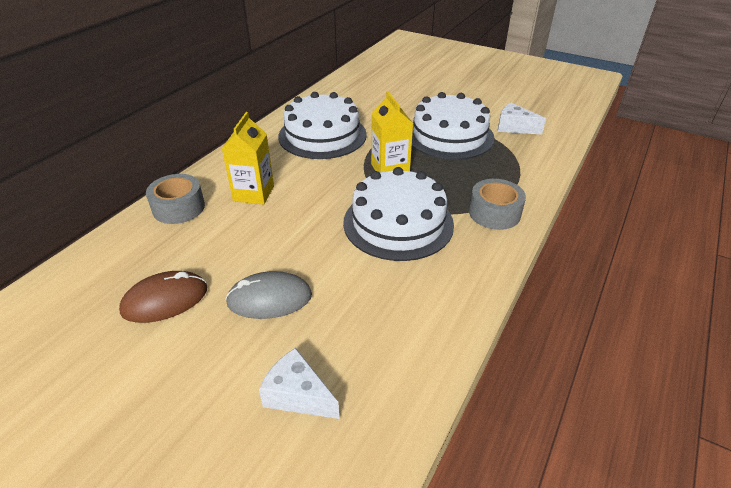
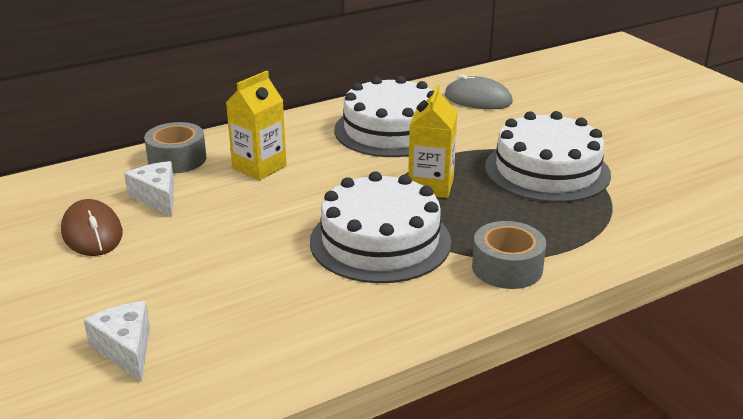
camera: 30 degrees right, 10 degrees down
(165, 300) = (92, 233): brown mouse -> brown mouse turned 60 degrees clockwise
(269, 299) = (180, 264): grey mouse -> grey mouse (478, 99)
(514, 127) = (650, 184): white cheese -> white cheese (157, 197)

